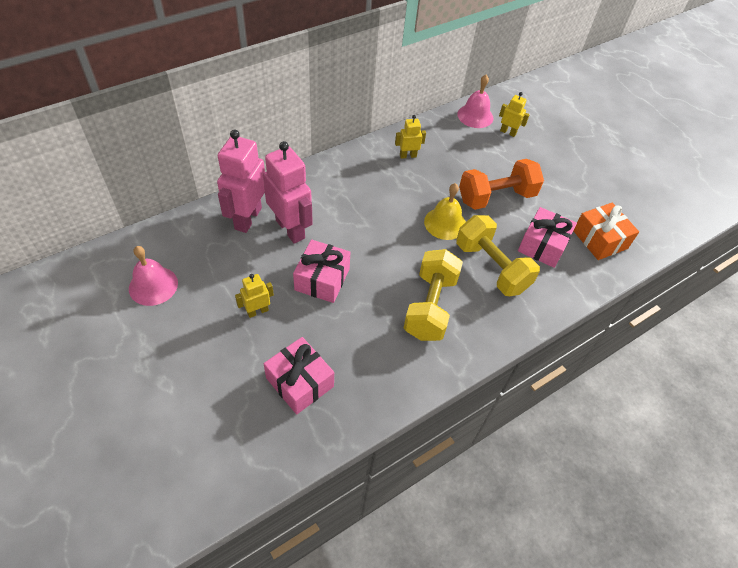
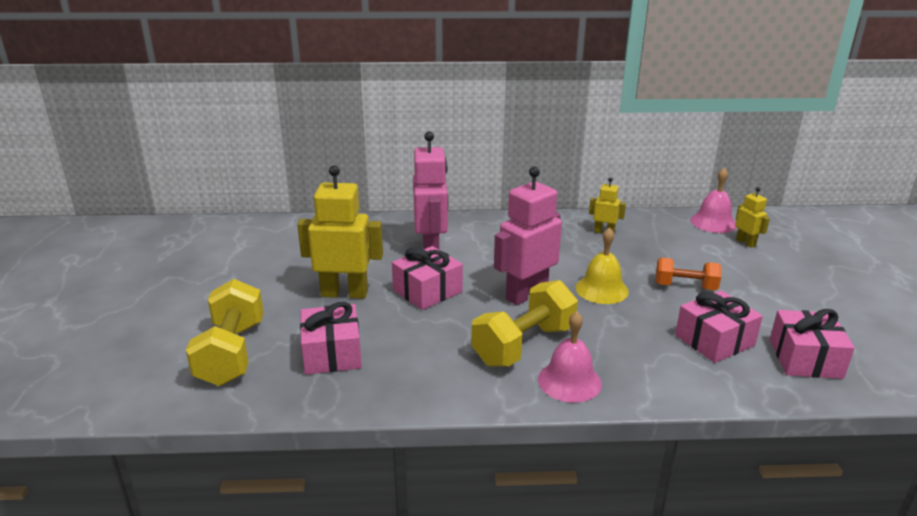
camera: 35 degrees right, 25 degrees down
(153, 285) = (275, 251): pink bell -> pink bell (569, 381)
(247, 218) = (398, 233): pink robot -> pink robot (526, 294)
(257, 311) = (344, 293): yellow robot -> yellow robot, size x1.99
(491, 267) = (628, 338): yellow dumbbell -> yellow dumbbell (231, 353)
(496, 197) = (685, 286): orange dumbbell -> orange dumbbell, size x0.62
(600, 239) = (805, 358): orange gift -> pink gift

